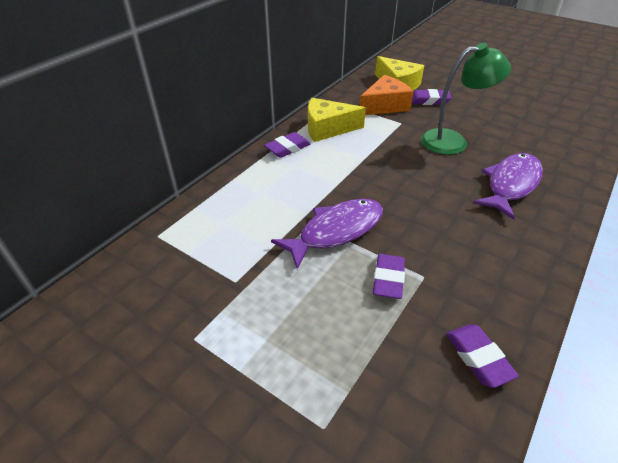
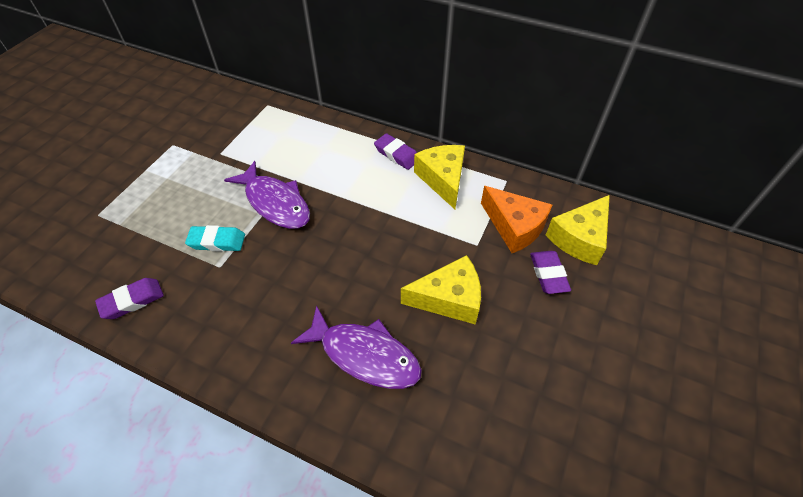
camera: 80 degrees right, 10 degrees up
(388, 279) = (217, 241): purple eraser -> turquoise eraser
(453, 141) = (449, 298): green lamp -> yellow cheese

